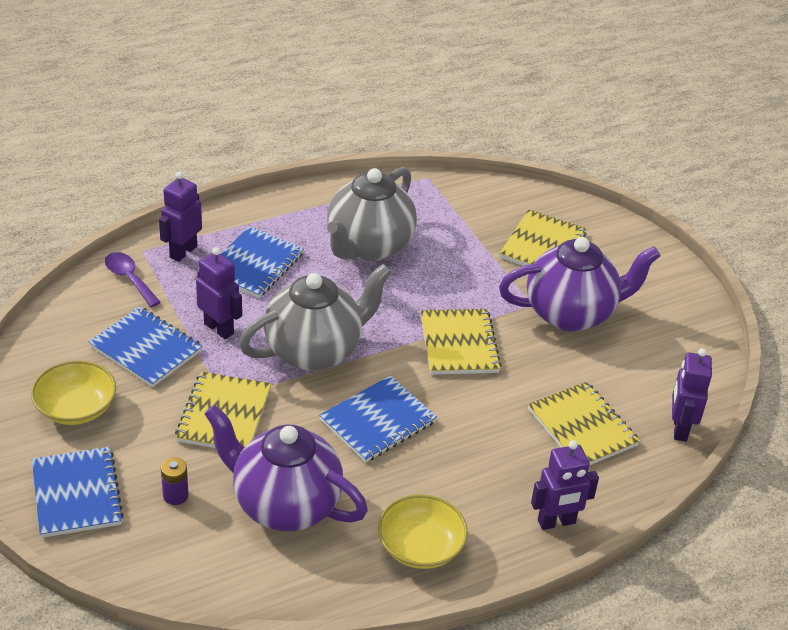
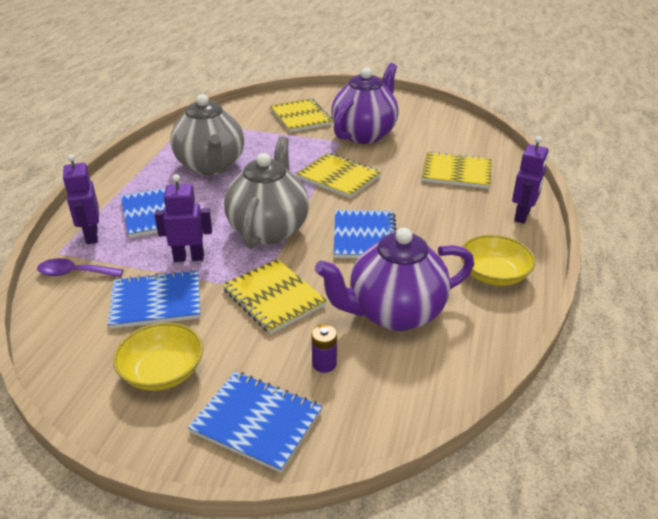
camera: 45 degrees left, 5 degrees down
(679, 428) = (491, 147): purple robot -> none

